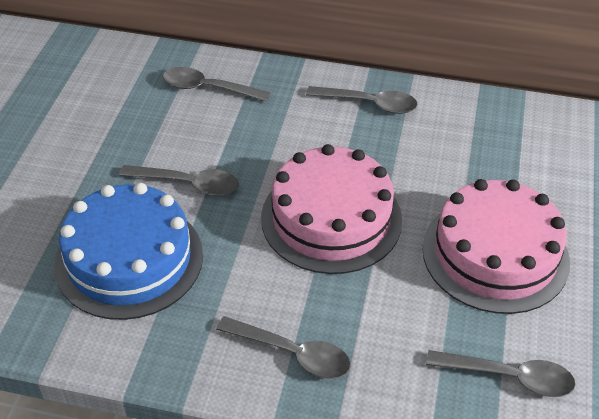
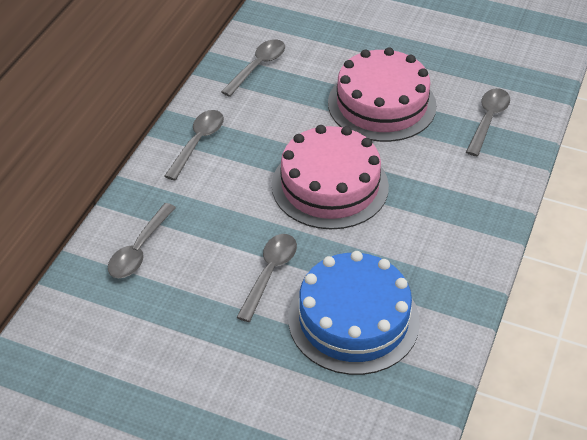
camera: 80 degrees left, 0 degrees up
(292, 353) = (461, 225): grey spoon -> grey spoon (257, 67)

